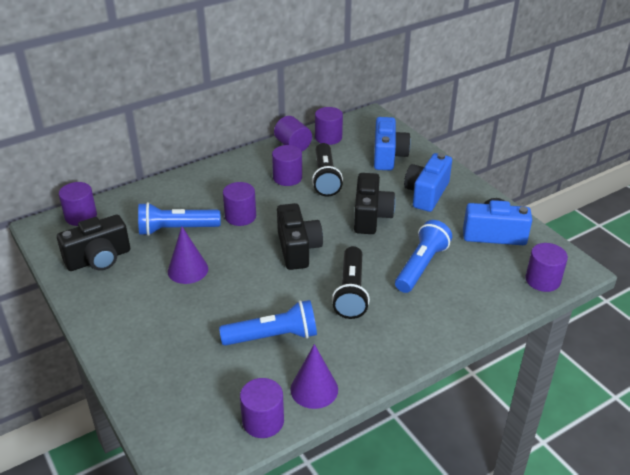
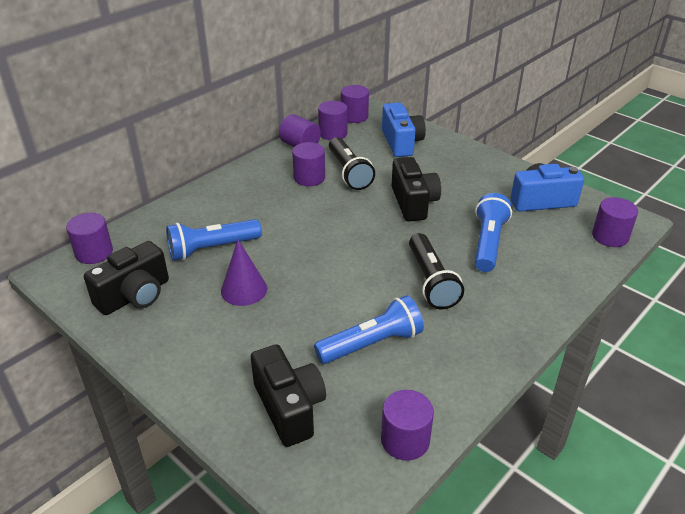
camera: 15 degrees left, 0 degrees up
(240, 216) = (277, 224): purple cylinder -> purple cylinder (354, 116)
(298, 249) = (354, 247): black camera -> black camera (289, 408)
(314, 389) = (443, 392): purple cone -> none
(426, 194) = (457, 173): blue camera -> none

